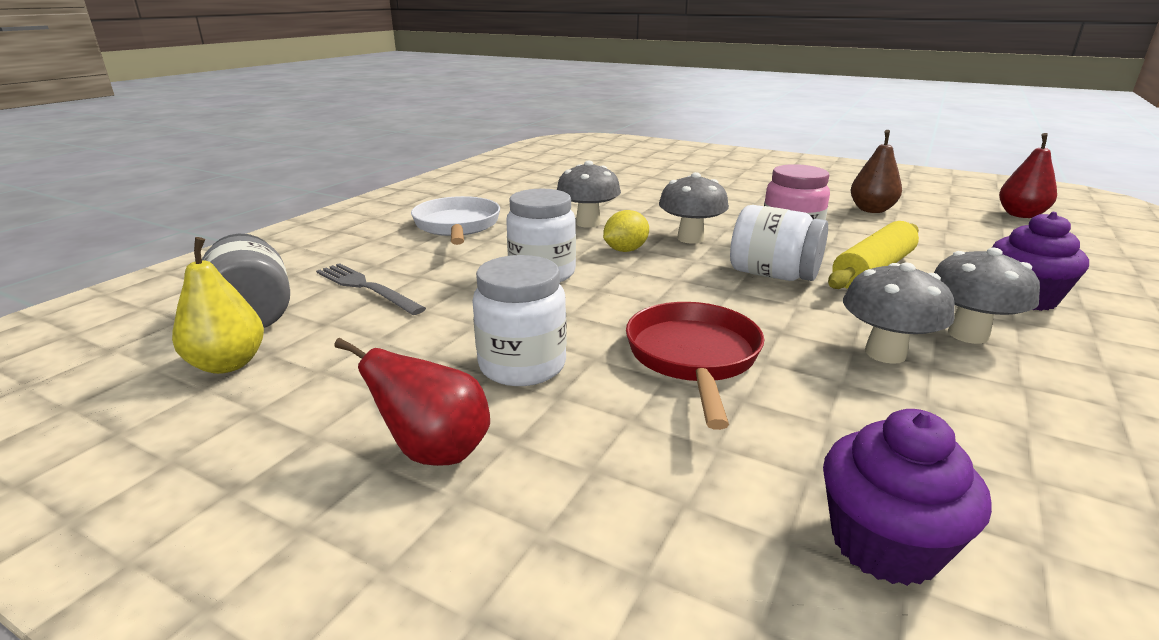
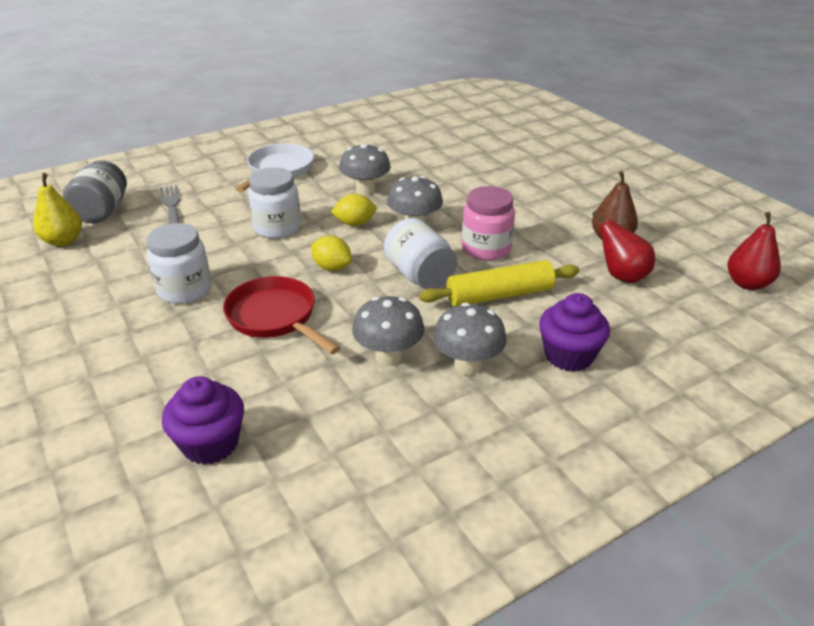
camera: 30 degrees right, 10 degrees up
(435, 452) = (93, 322): red pear -> red pear (621, 276)
(670, 292) = (332, 267): none -> yellow lemon
(693, 357) = (275, 317): red pan -> red pan turned 75 degrees counterclockwise

